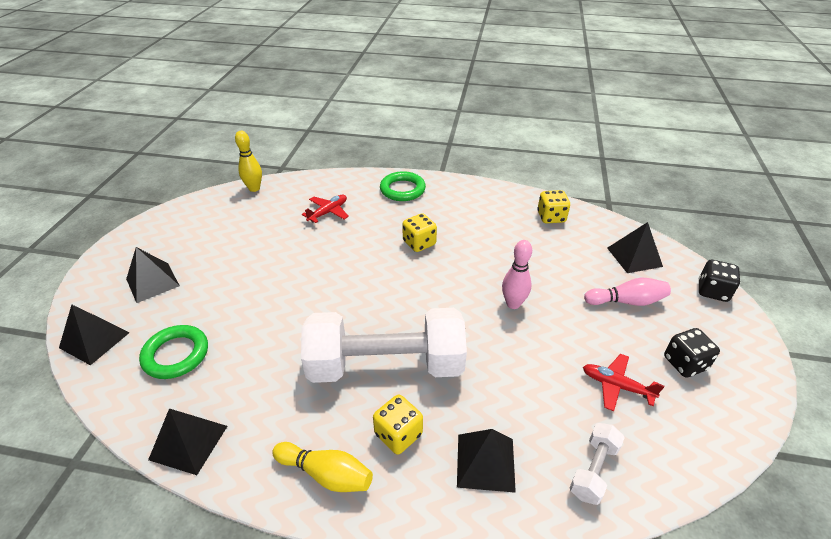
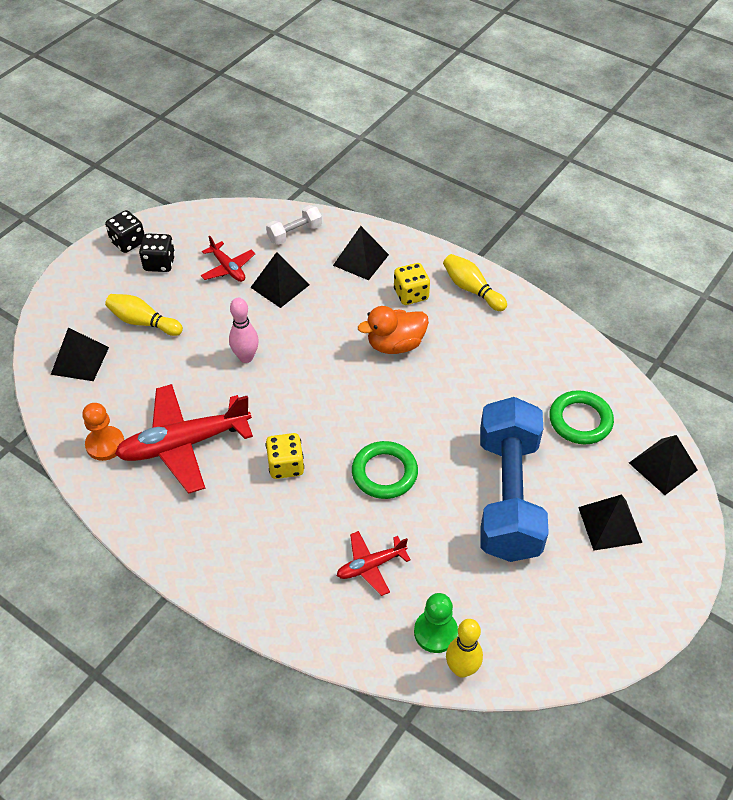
camera: 155 degrees left, 10 degrees up
(188, 442) = (569, 342): black pyramid -> black pyramid (280, 286)
(239, 276) = (508, 496): none -> blue dumbbell
(274, 197) = (435, 632): none -> green pawn
(386, 365) = (395, 345): white dumbbell -> orange duck
(402, 189) = (247, 573): green ring -> green ring (384, 473)
(500, 233) = (184, 444): none -> red plane
(551, 217) = (105, 444): yellow dice -> orange pawn
(626, 301) = (143, 322): pink bowling pin -> yellow bowling pin
(712, 291) = (58, 303): black dice -> black dice (128, 242)

